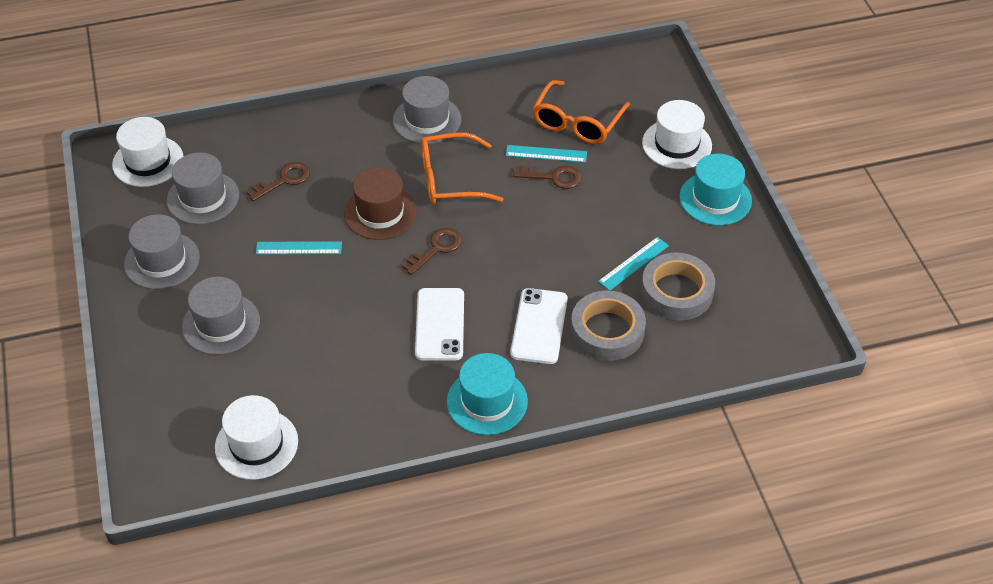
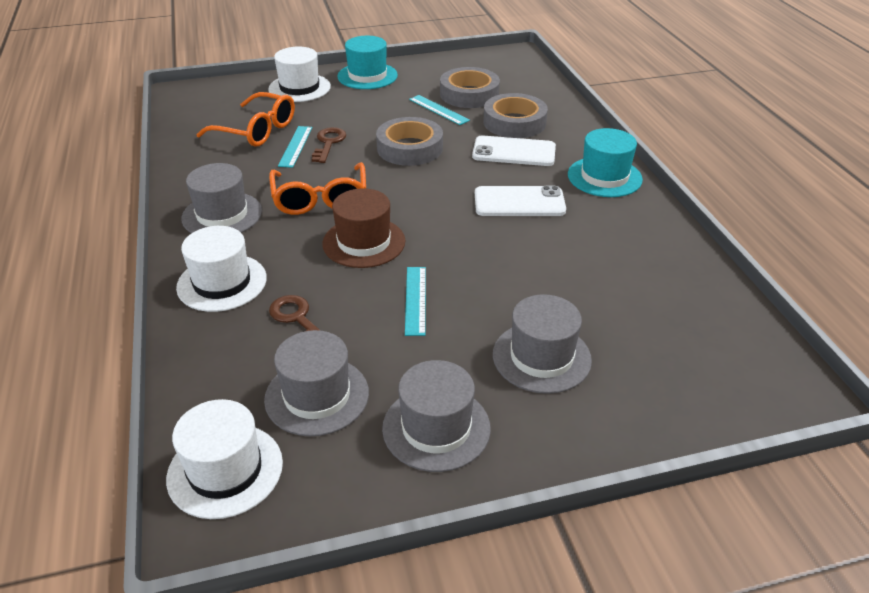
camera: 90 degrees left, 10 degrees down
(256, 444) = (705, 314): white hat -> white hat (222, 282)
(436, 249) = (419, 205): brown key -> none
(545, 240) = (409, 148): none -> grey tape

